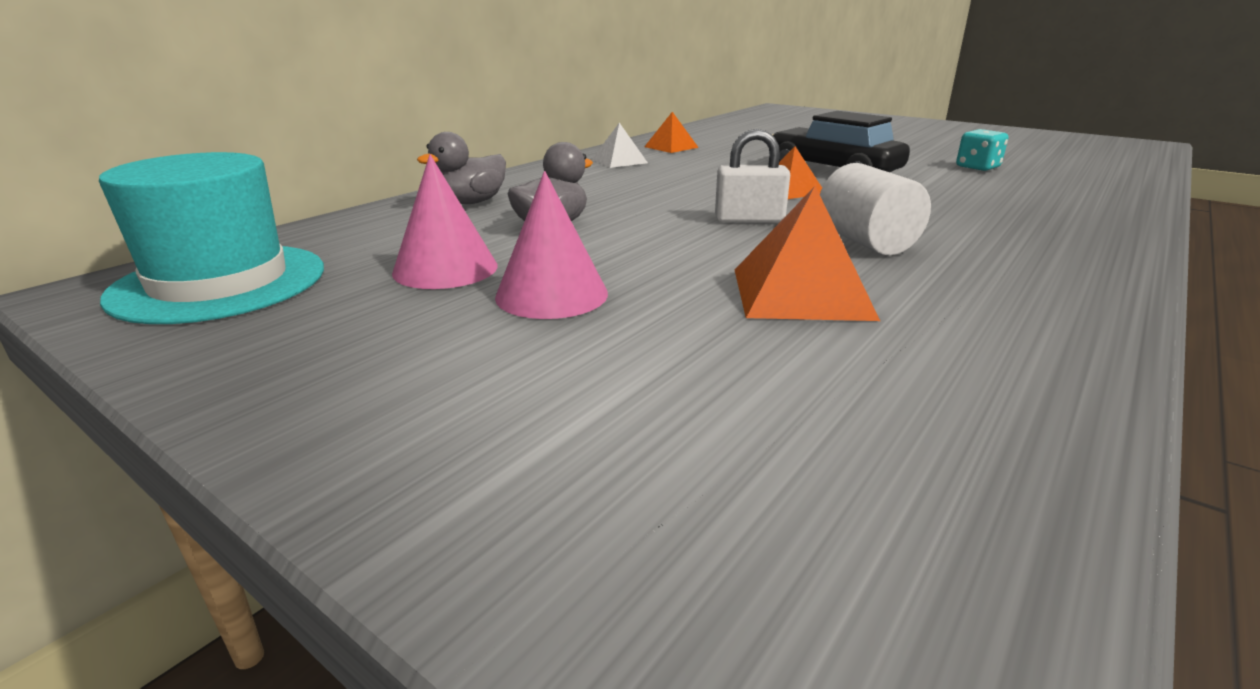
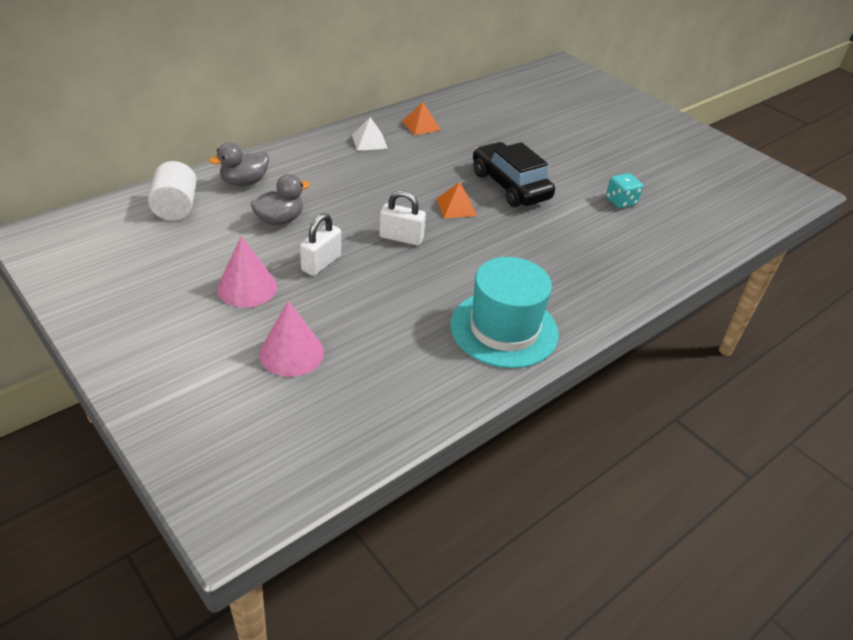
camera: 10 degrees right, 15 degrees up
(220, 282) = (89, 241): turquoise hat -> turquoise hat (504, 329)
(445, 269) = (203, 253): pink cone -> pink cone (291, 353)
(656, 255) = (321, 263): none -> white padlock
(801, 293) = (373, 314): orange pyramid -> none
(866, 242) = (450, 277): white cylinder -> white cylinder (176, 207)

